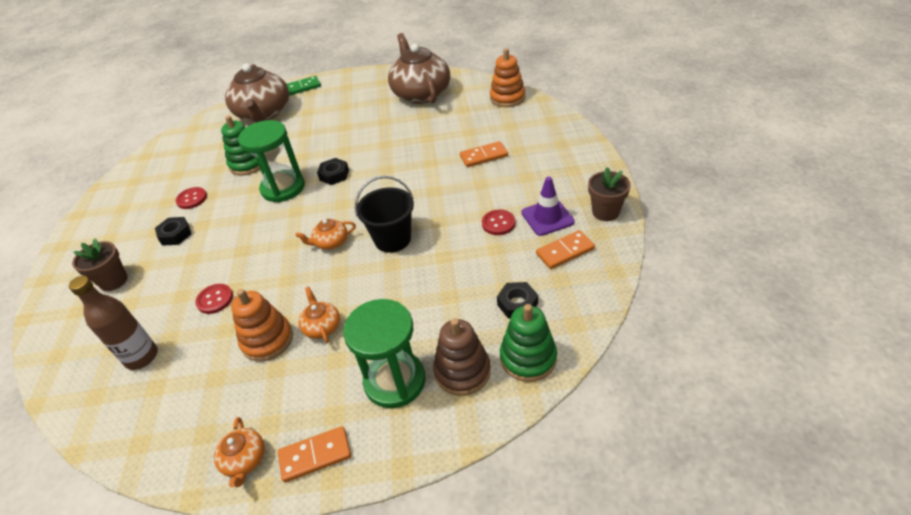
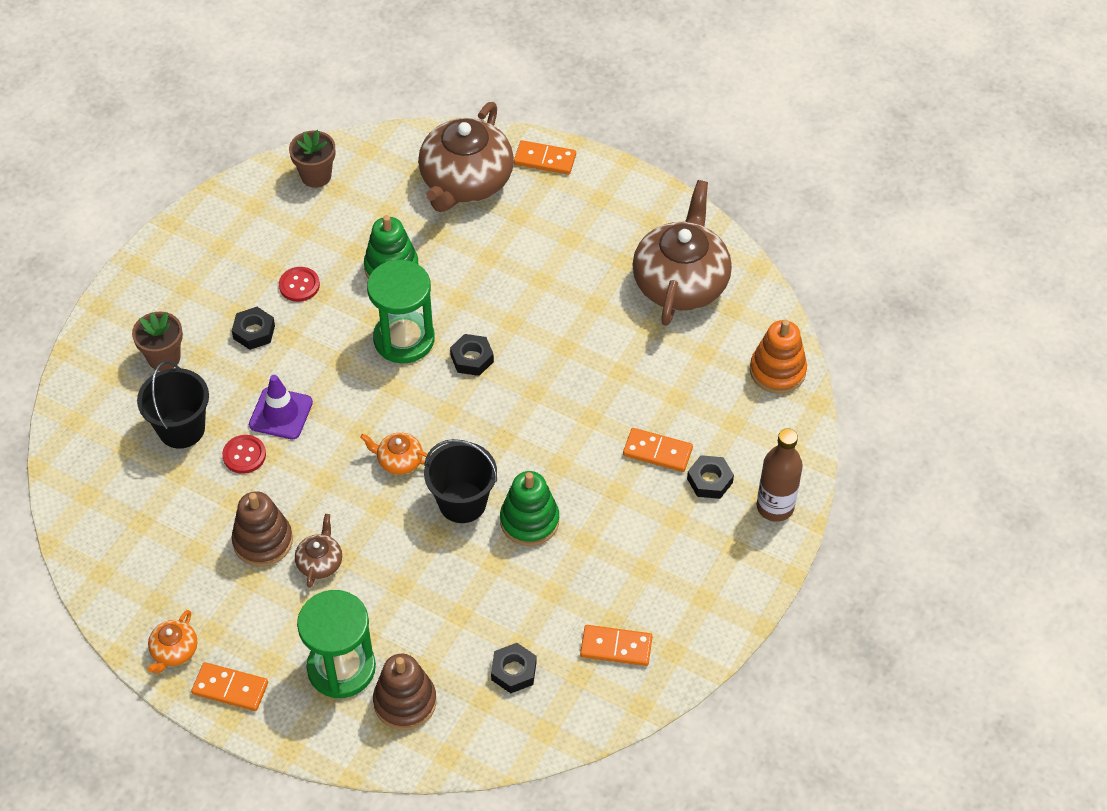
camera: 30 degrees right, 10 degrees up
(142, 357) = (145, 479): brown bottle -> brown bottle (775, 507)
(153, 312) = (181, 429): none -> black bucket
(267, 340) = (263, 541): orange stacking toy -> brown stacking toy
(302, 88) = (545, 160): green domino -> orange domino
(322, 326) = (320, 562): orange teapot -> brown teapot
(498, 223) = (584, 562): red button -> none
(525, 152) = (709, 480): none -> black nut
(528, 358) = (471, 732): green stacking toy -> green stacking toy (529, 521)
(547, 217) = (641, 592): purple traffic cone -> purple traffic cone (281, 413)
(605, 212) = (707, 630): brown flower pot -> brown flower pot (316, 176)

